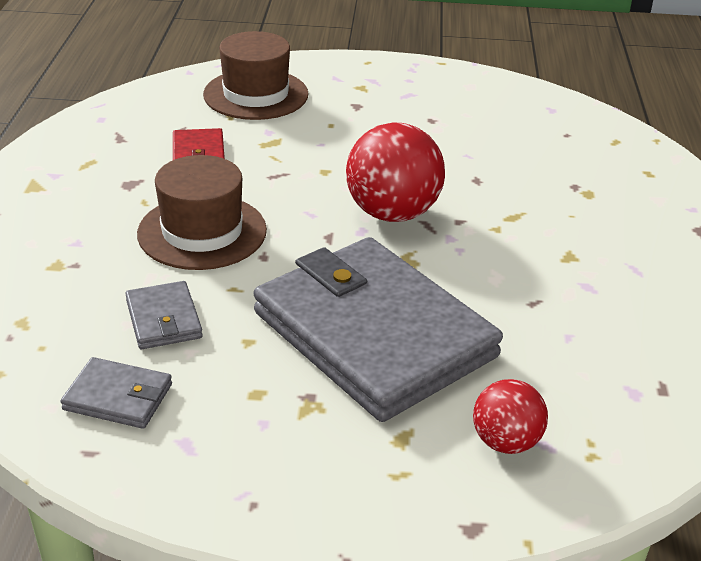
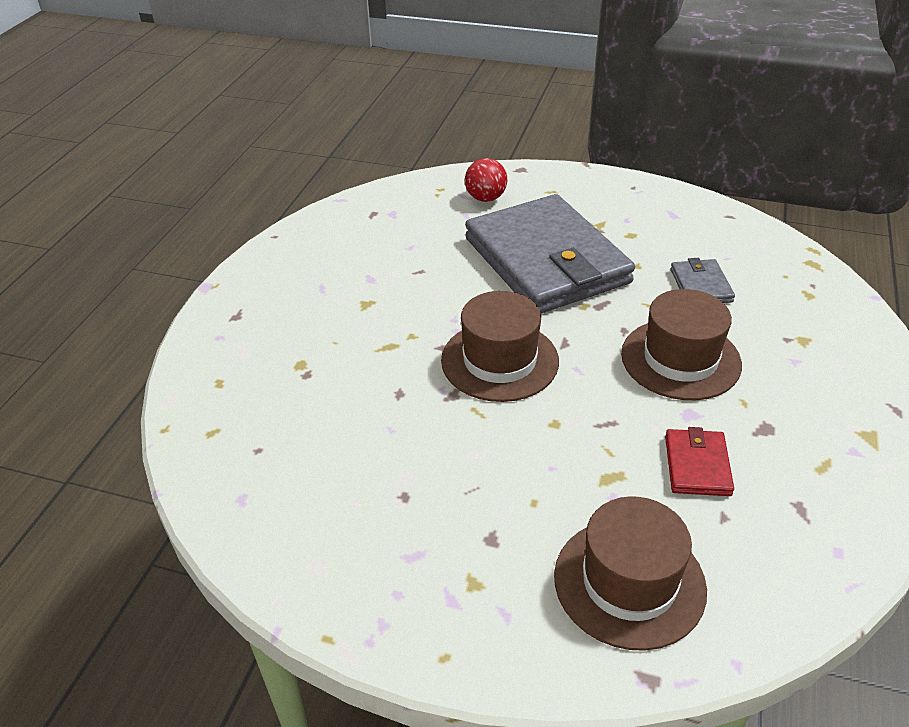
camera: 165 degrees left, 5 degrees up
(118, 397) = (720, 240): grey wallet -> none
(392, 213) = (500, 361): red ball -> brown hat

